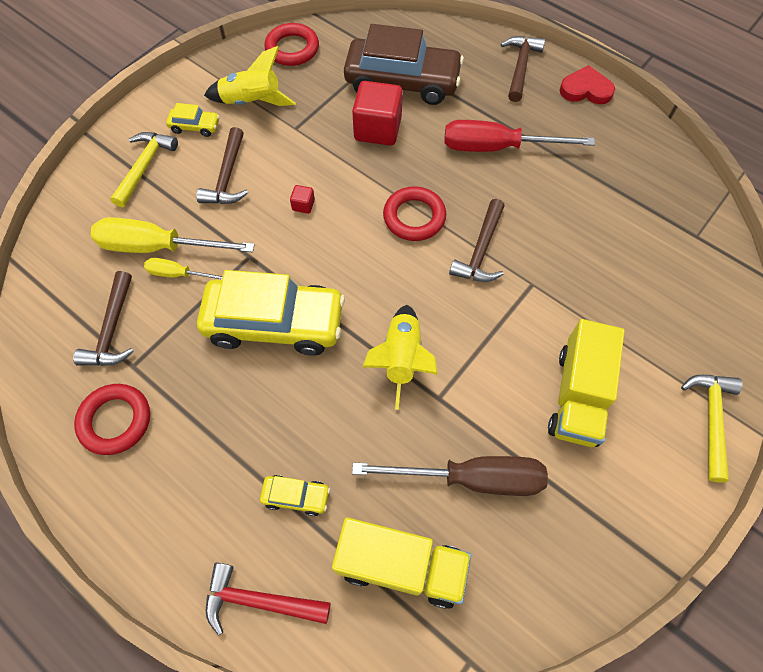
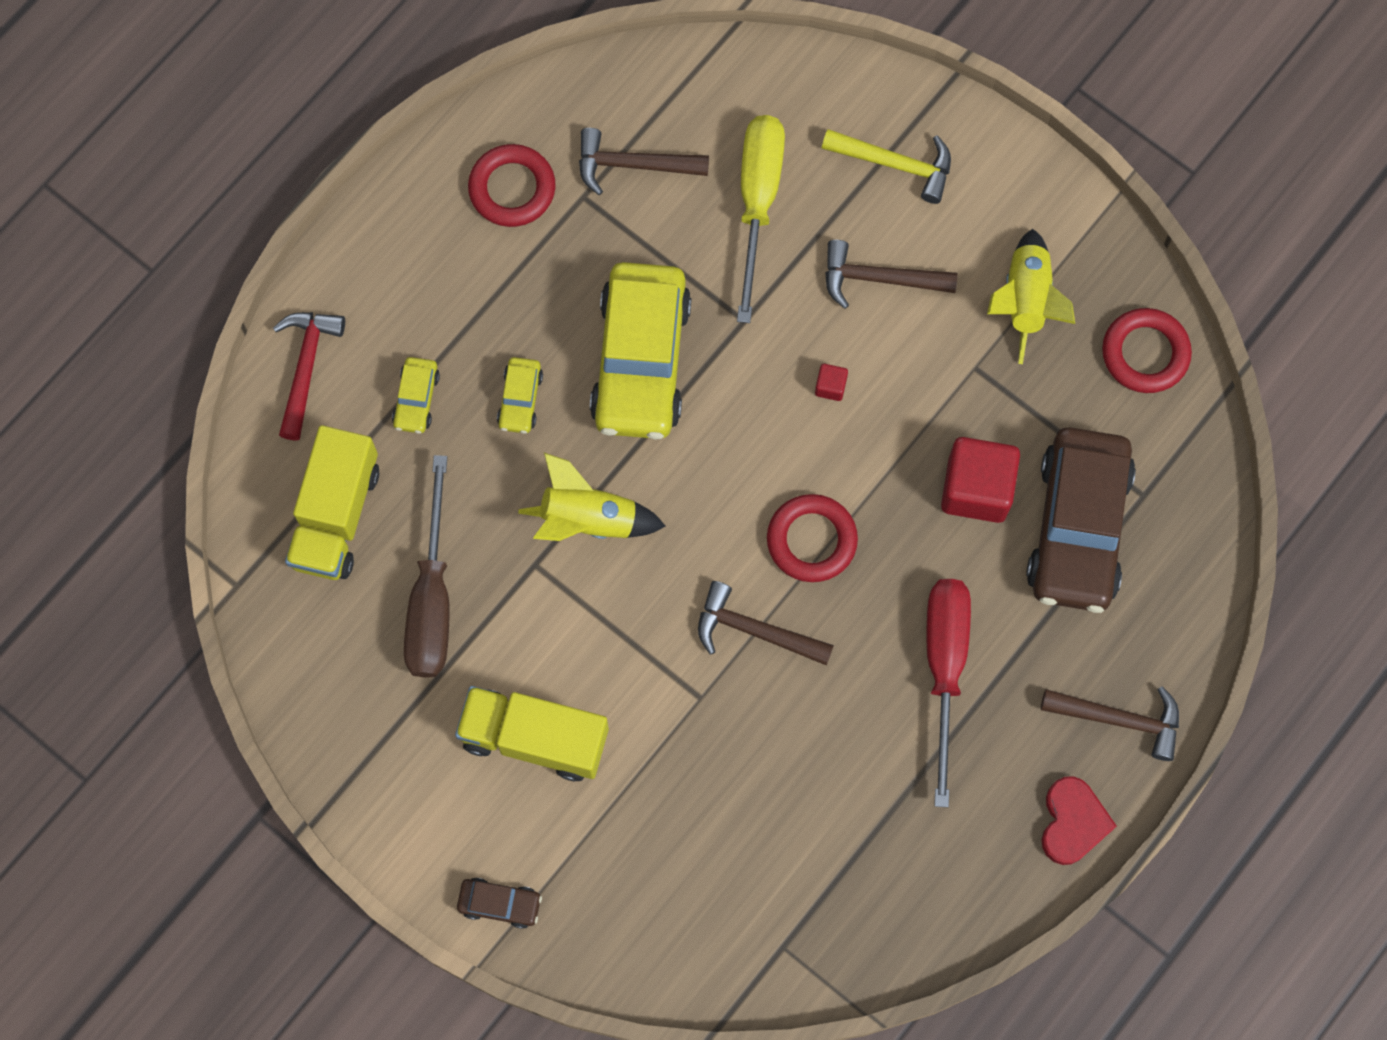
camera: 90 degrees right, 10 degrees up
(178, 274) = (715, 233): yellow screwdriver -> none
(195, 126) = (973, 223): yellow car -> yellow car (520, 399)
(711, 419) = (500, 904): yellow hammer -> brown car

